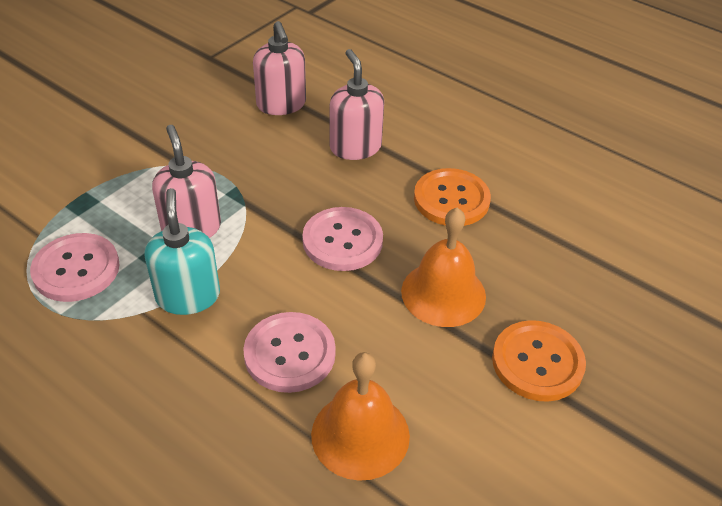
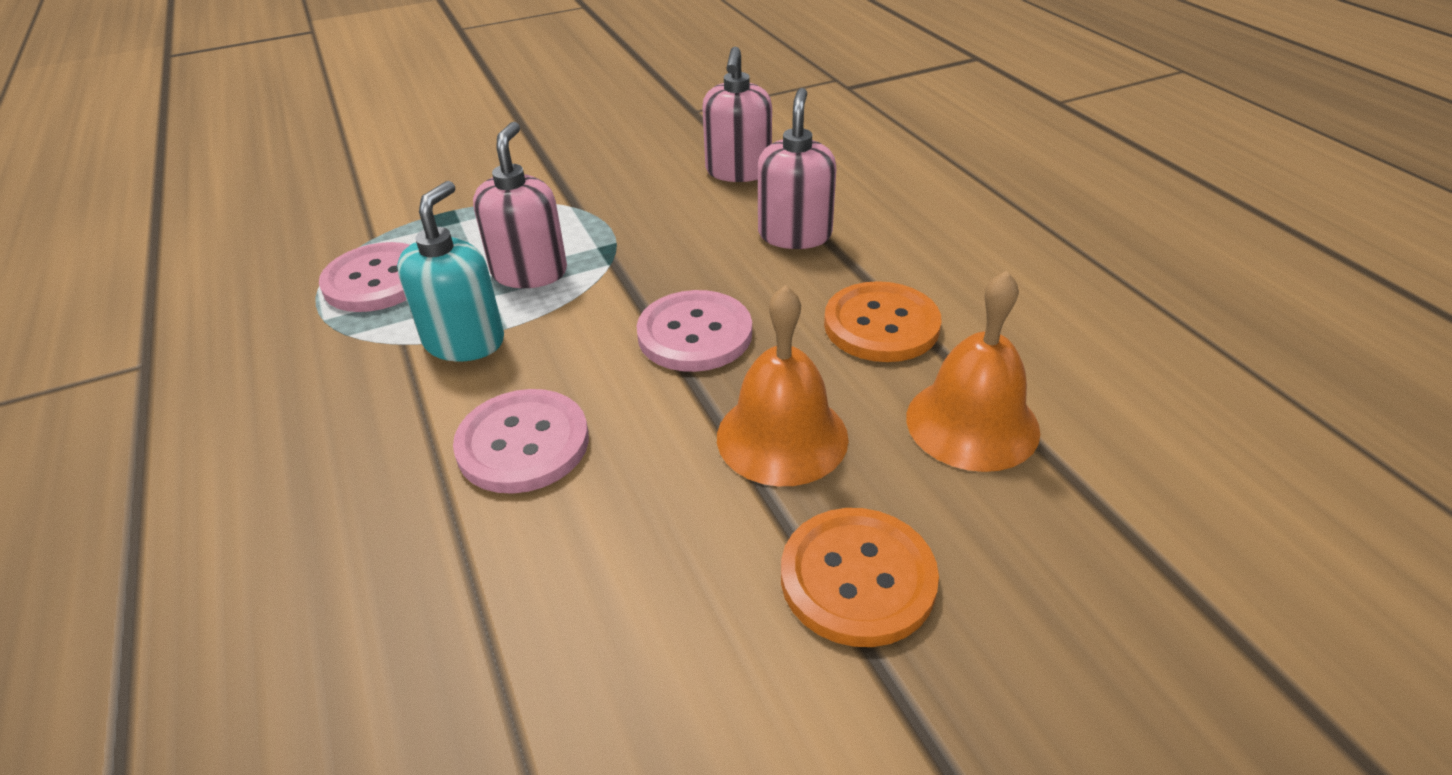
camera: 30 degrees right, 5 degrees down
(360, 435) = (527, 577): orange bell -> orange bell (972, 423)

